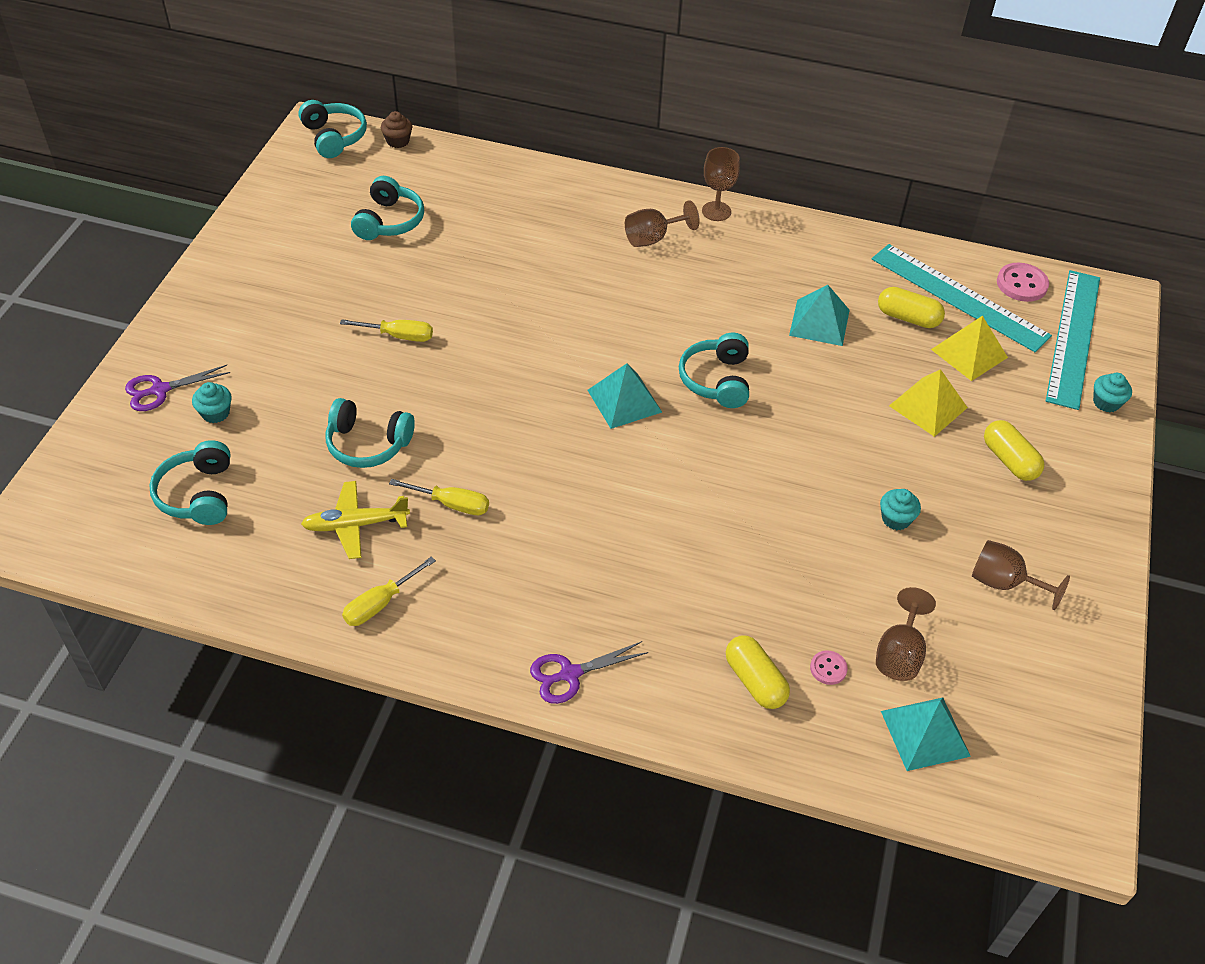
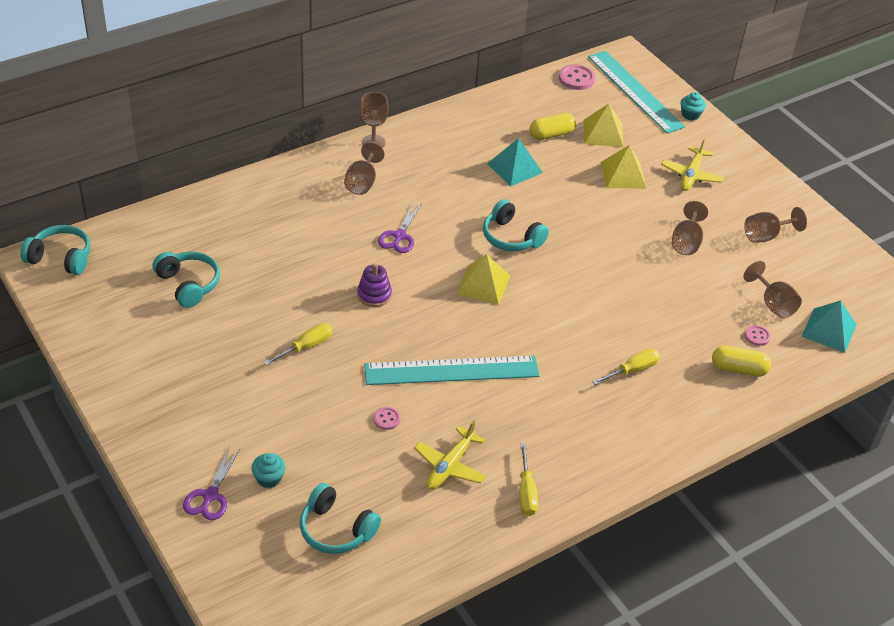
camera: 50 degrees left, 5 degrees down
(368, 444) = (386, 419): turquoise headphones -> pink button
(398, 141) = (110, 231): brown cupcake -> none
(451, 504) = (481, 411): yellow screwdriver -> yellow screwdriver (632, 370)
(516, 337) = (374, 295): none -> purple stacking toy
(570, 674) = (662, 440): purple scissors -> purple scissors (399, 236)
(624, 401) = (483, 284): turquoise pyramid -> yellow pyramid
(896, 519) = (686, 242): turquoise cupcake -> brown goblet
(959, 297) = (558, 106): turquoise ruler -> turquoise ruler (451, 371)
(1009, 460) = (691, 175): yellow capsule -> yellow plane

